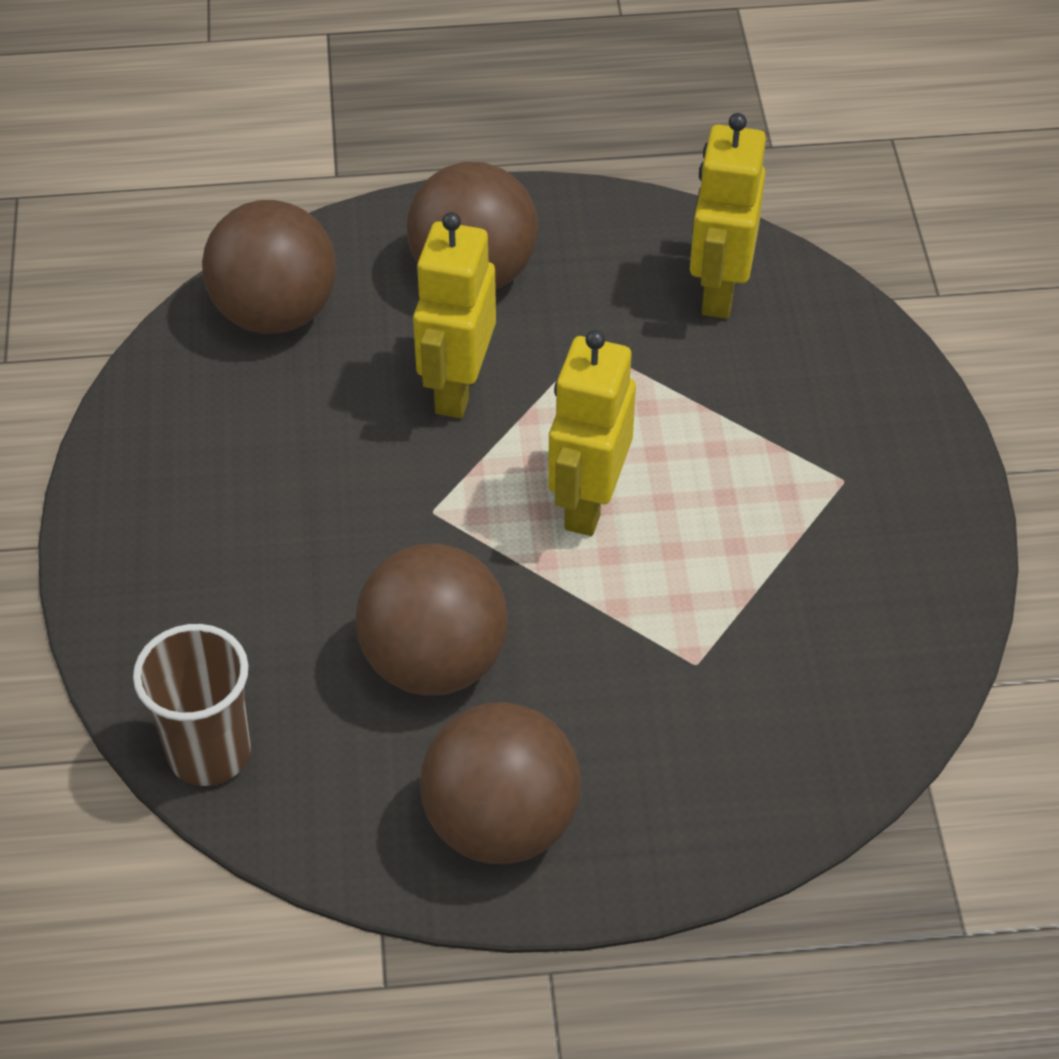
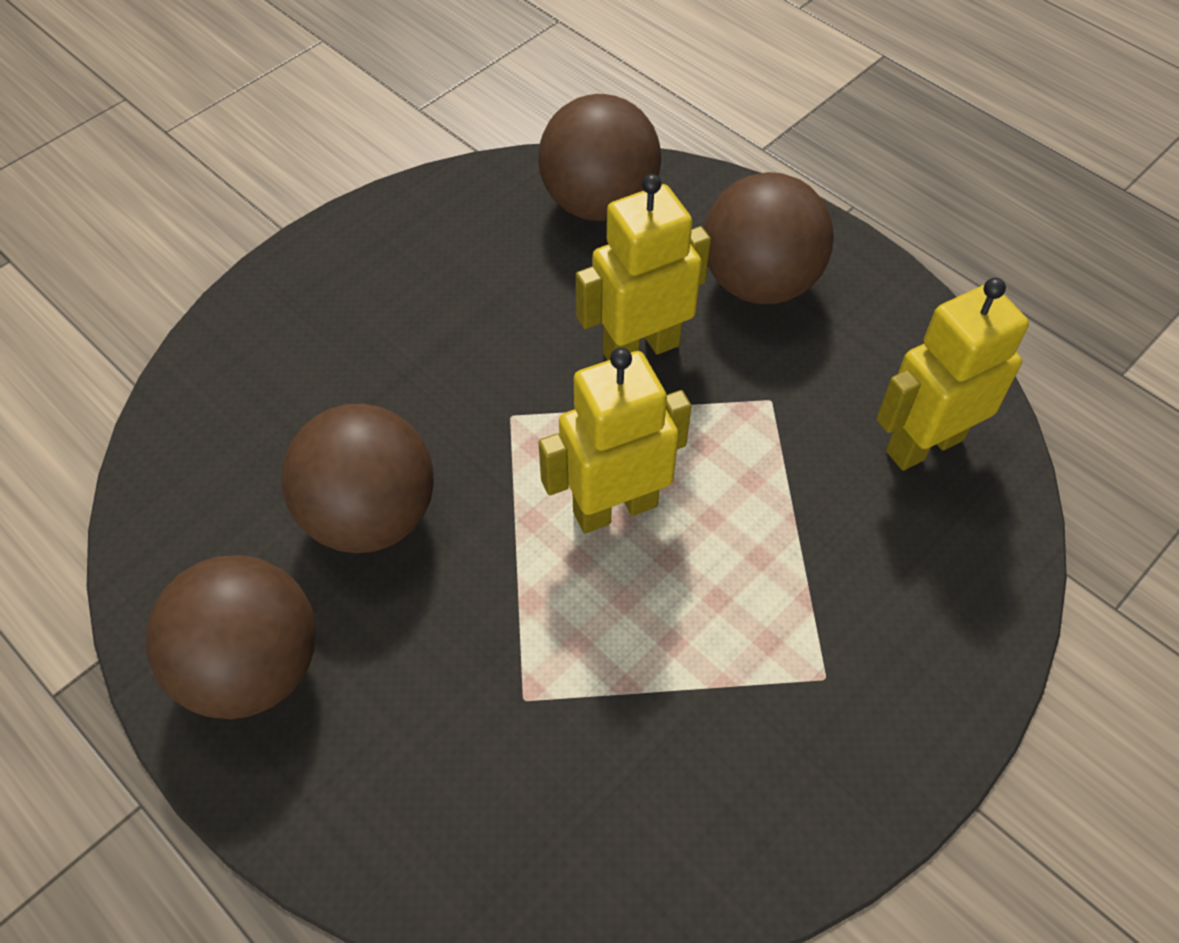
camera: 50 degrees right, 5 degrees up
(209, 753) = (178, 439): brown cup -> none

